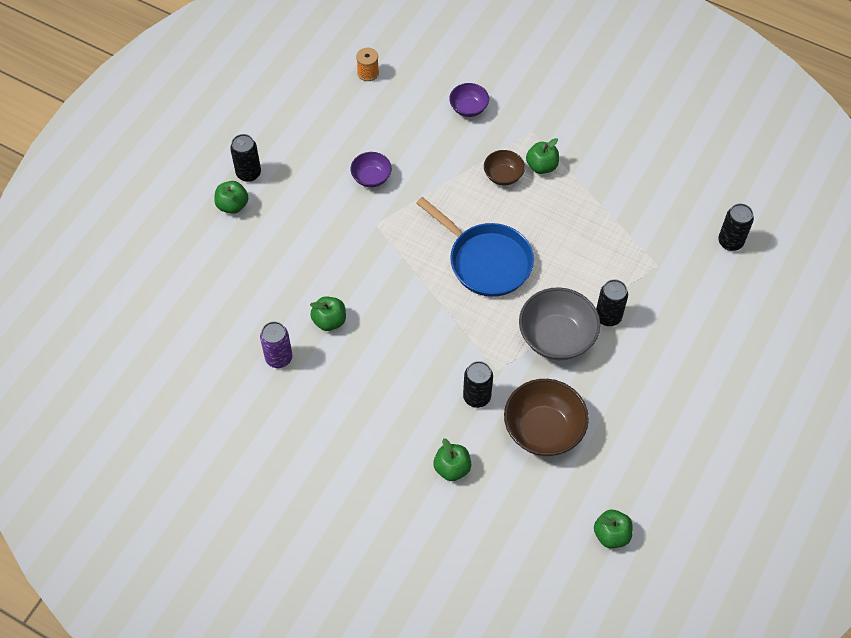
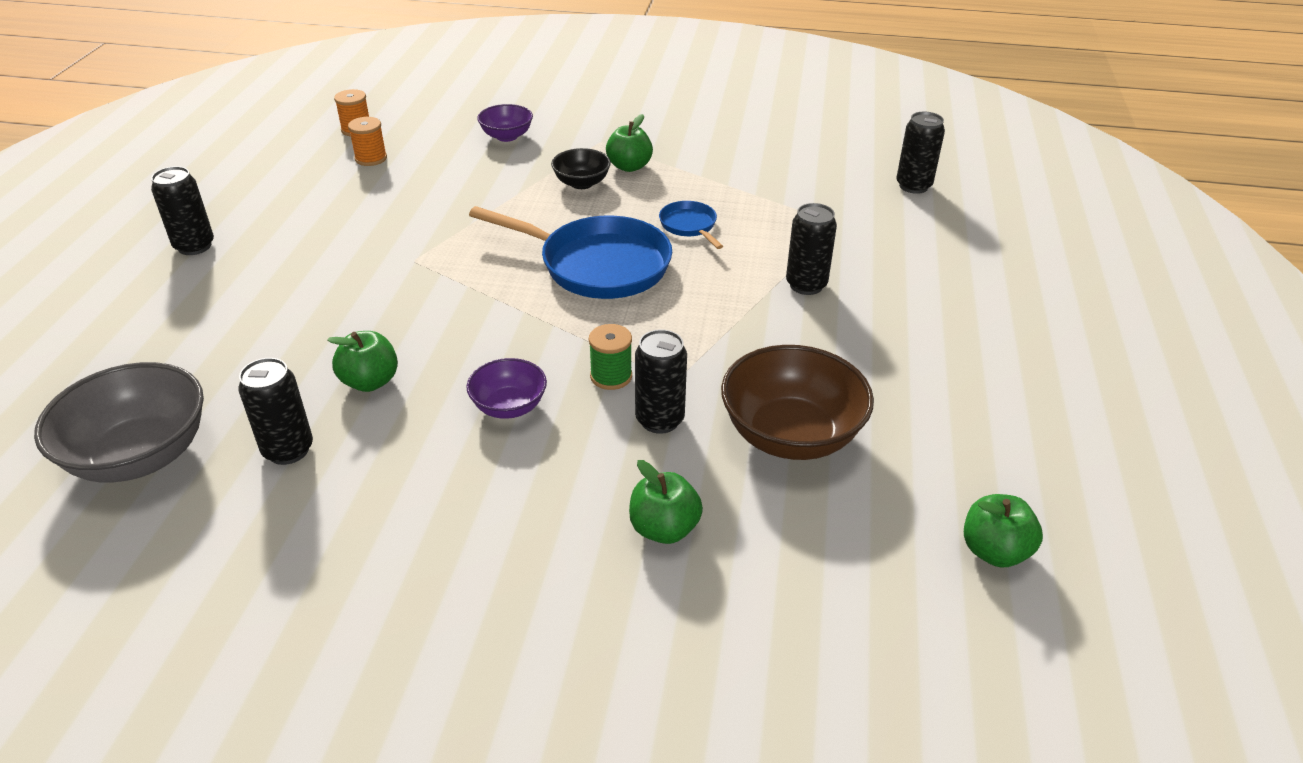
camera: 20 degrees left, 20 degrees down
(232, 205) = (172, 283): green apple -> none
(279, 358) = (288, 450): purple can -> black can
(371, 110) = (371, 158): none -> orange spool
(371, 177) = (391, 217): purple bowl -> purple bowl (509, 406)
(461, 357) = (611, 376): none -> green spool
(503, 176) = (581, 183): brown bowl -> black bowl
(556, 337) = (746, 322): grey bowl -> grey bowl (140, 456)
(558, 240) = (689, 226): none -> blue pan

